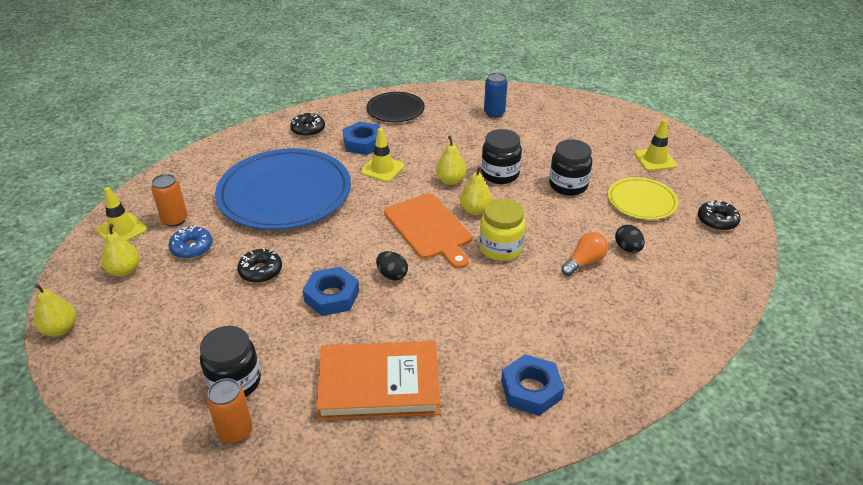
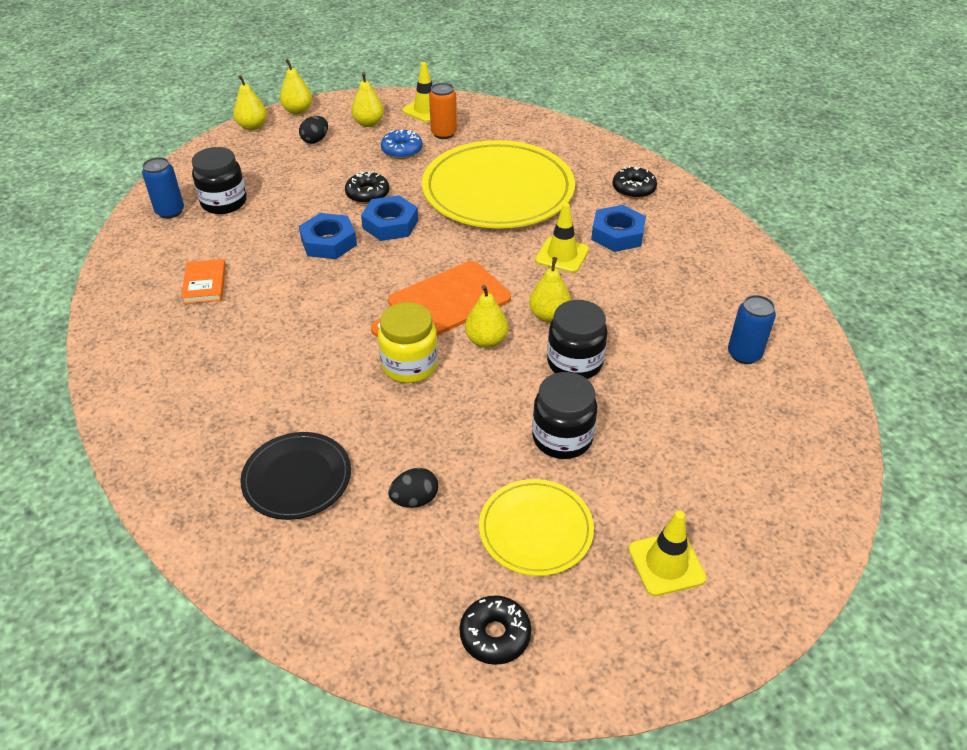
camera: 85 degrees right, 5 degrees up
(74, 369) = (252, 126): none -> yellow pear
(235, 431) = (170, 211): orange can -> blue can
(285, 193) = (498, 190): blue plate -> yellow plate
(379, 384) = (205, 284): orange book -> orange book, size x0.49
(392, 275) = (360, 279): black egg -> black egg (315, 140)
(395, 110) = (711, 254): black plate -> black plate (297, 478)
(531, 389) = (175, 392): blue nut -> blue nut (390, 224)
(584, 262) = (384, 448): orange light bulb -> none

